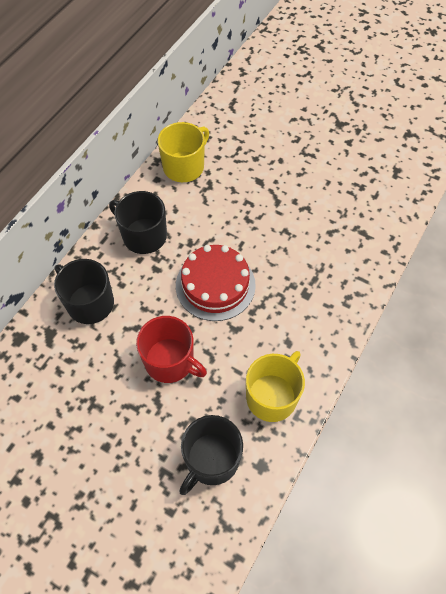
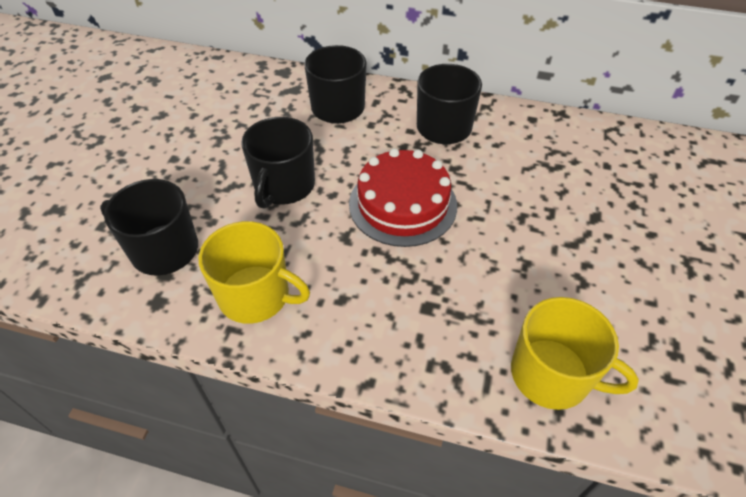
camera: 75 degrees right, 10 degrees down
(170, 361) = (284, 186): red mug -> black mug
(184, 166) = (568, 138): yellow mug -> yellow mug (552, 375)

